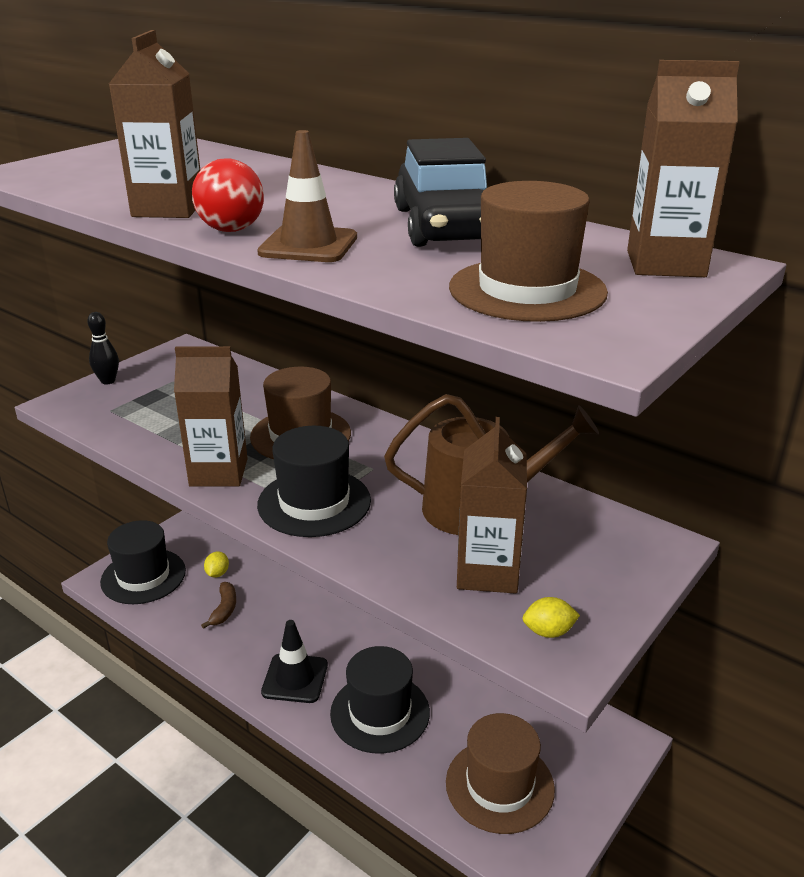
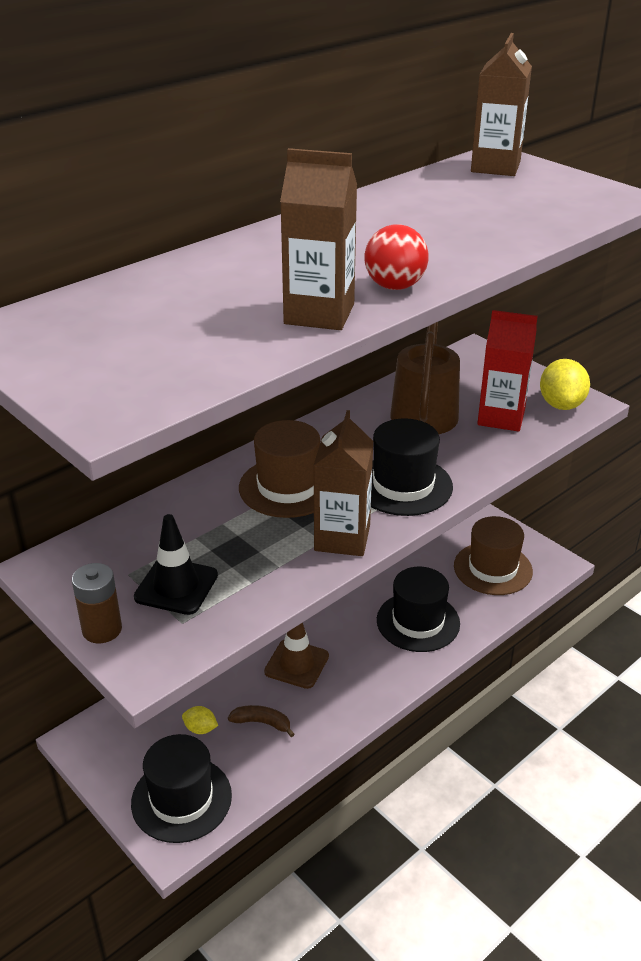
camera: 80 degrees left, 5 degrees up
(108, 381) = (102, 629): black bowling pin -> brown battery
(295, 678) = (370, 672): black traffic cone -> black traffic cone (176, 586)
(308, 245) = (442, 259): brown traffic cone -> brown traffic cone (296, 664)
(445, 226) = (404, 213): black car -> none
(487, 572) = (501, 417): brown carton -> red carton
(527, 290) = (540, 204): brown hat -> none
(548, 632) = (561, 404): yellow lemon -> yellow lemon, size x1.89

